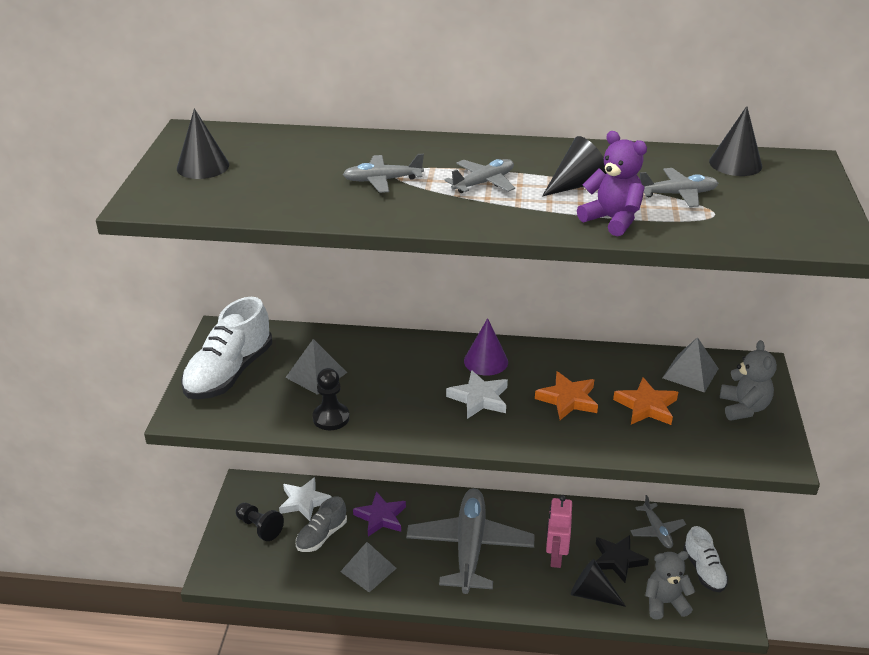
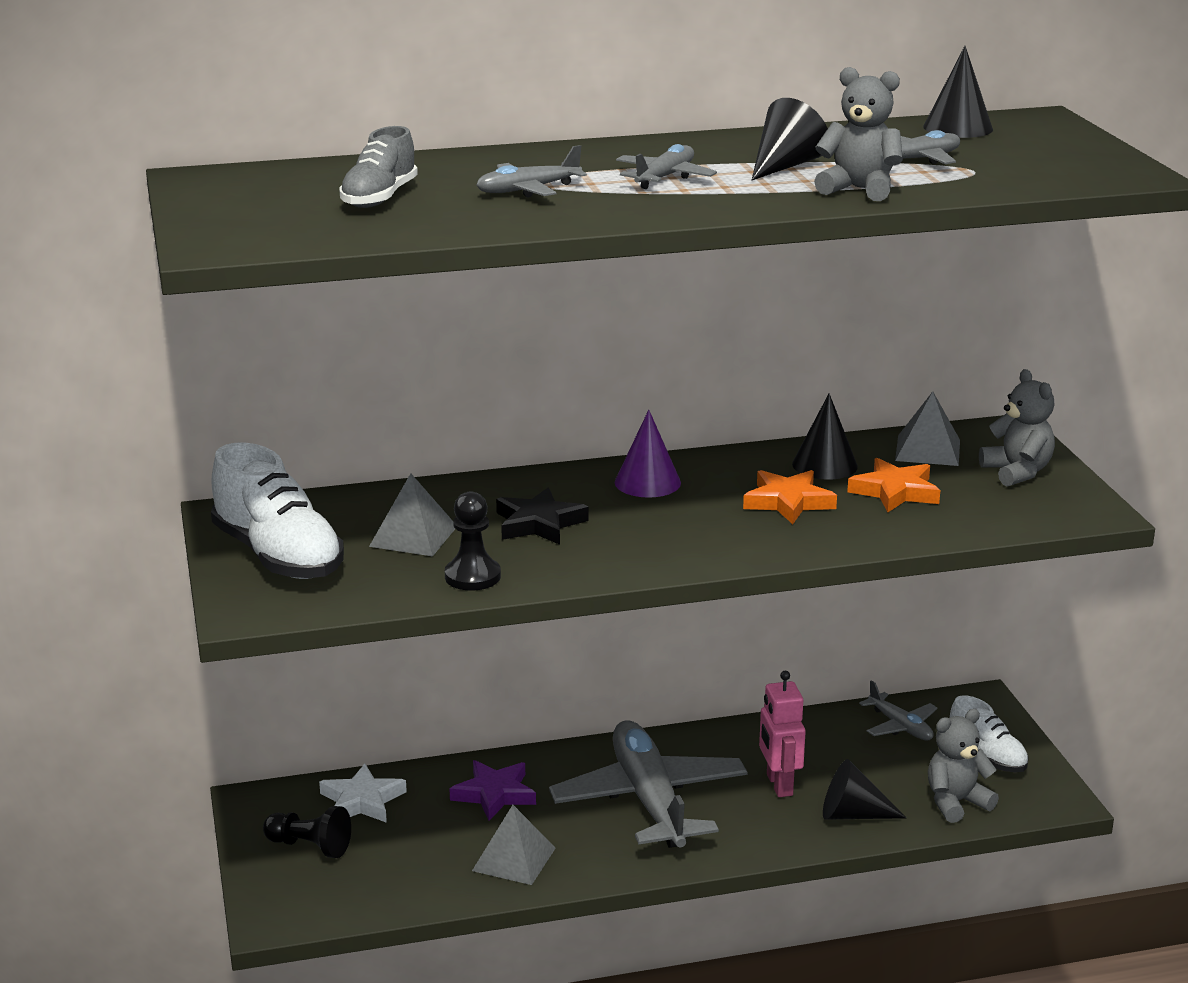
camera: 20 degrees left, 10 degrees down
(203, 166) = (257, 206): black cone -> black cone (824, 465)
(229, 373) = (278, 556): white shoe -> white shoe turned 45 degrees counterclockwise
(321, 536) = (416, 835): grey shoe -> grey shoe (379, 198)
(479, 398) = (668, 521): white star -> none
(612, 220) = (859, 189): purple teddy bear -> grey teddy bear
(617, 560) = (866, 770): black star -> black star (539, 523)

